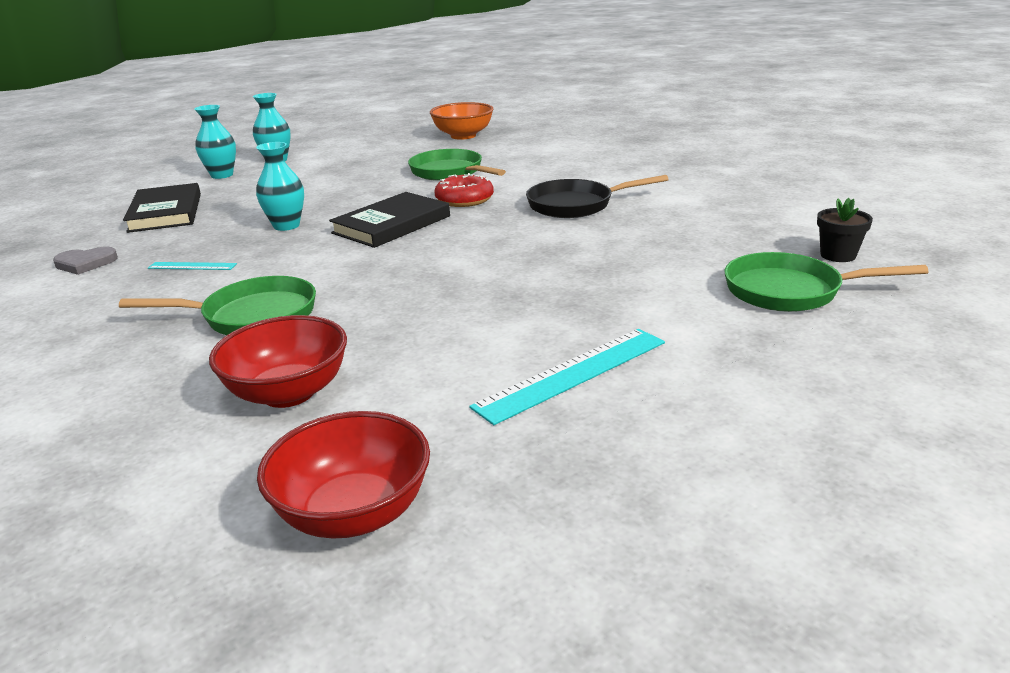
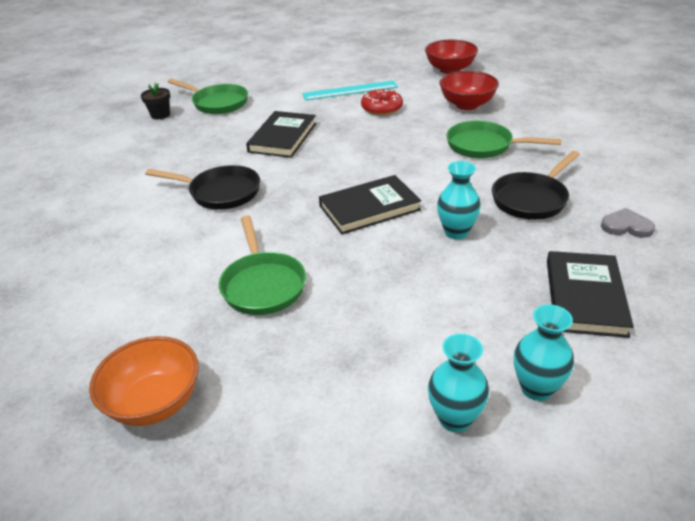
camera: 155 degrees left, 10 degrees up
(192, 266) = (531, 199): turquoise ruler -> black pan
(464, 200) = (290, 226): red donut -> red donut (382, 108)
(586, 265) = (283, 137): none -> black book

